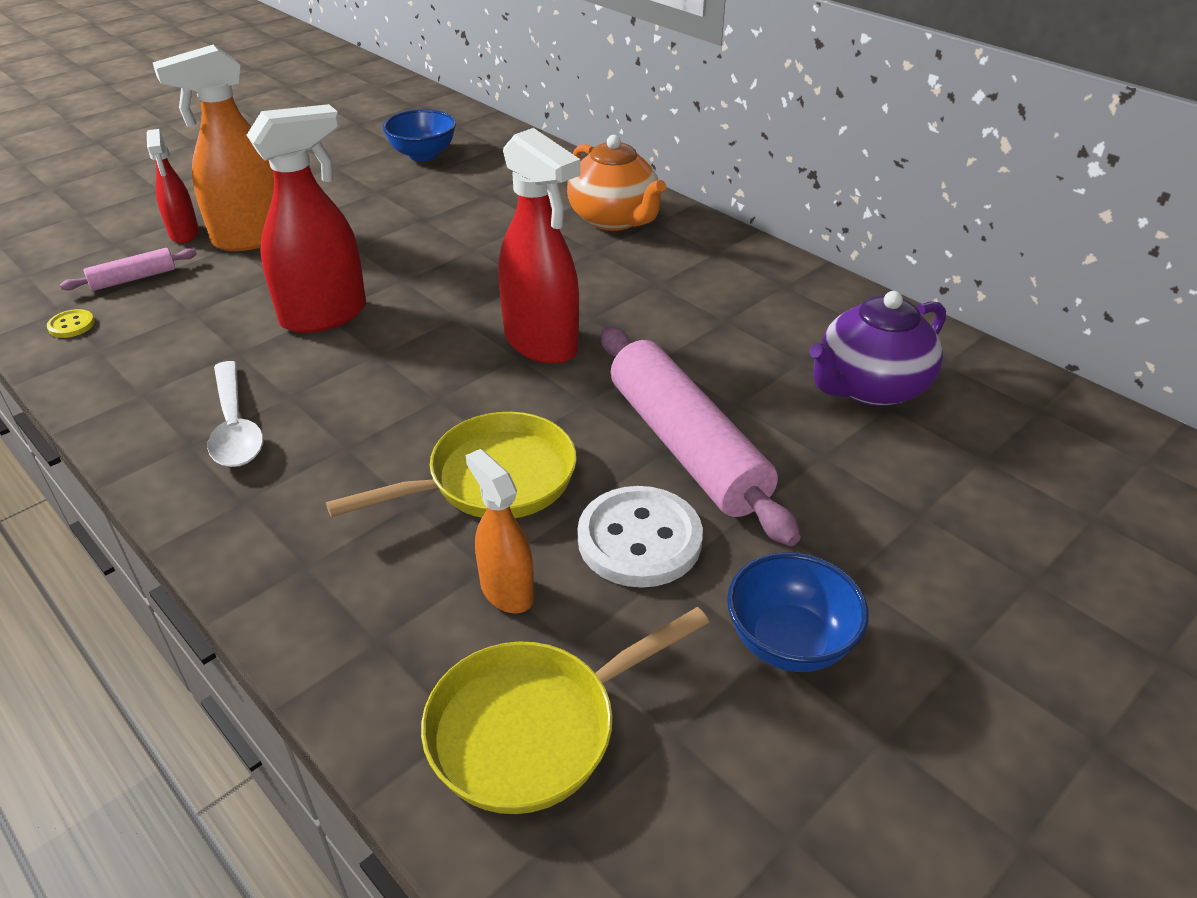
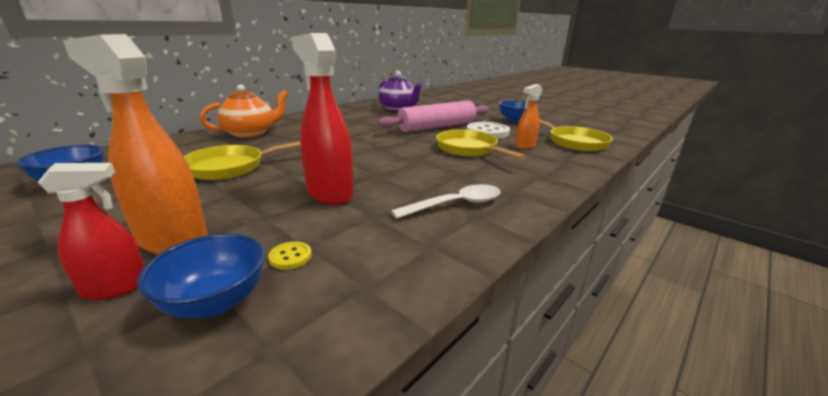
camera: 95 degrees left, 15 degrees down
(71, 325) = (312, 323): yellow button -> yellow button (290, 257)
(133, 279) = (215, 302): pink rolling pin -> blue bowl
(252, 238) = (172, 240): orange spray bottle -> orange spray bottle turned 150 degrees clockwise
(447, 232) = (231, 167): none -> yellow pan
(541, 343) = (369, 144): red spray bottle -> none

